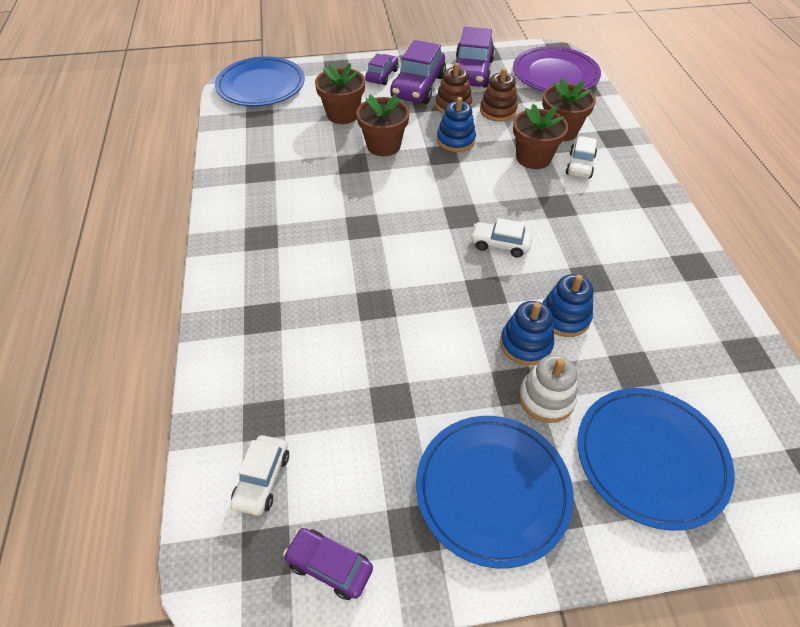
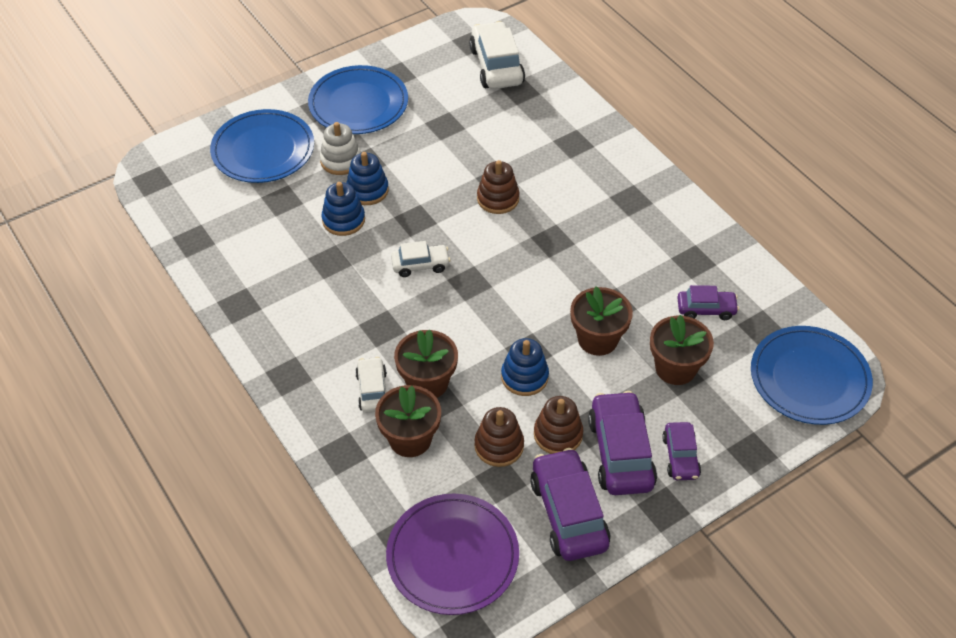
camera: 155 degrees right, 0 degrees up
(262, 479) = (496, 66): white car -> white car, size x1.74
(329, 566) = (433, 48): purple car -> purple car (706, 309)
(387, 283) = (498, 199): none -> brown stacking toy

